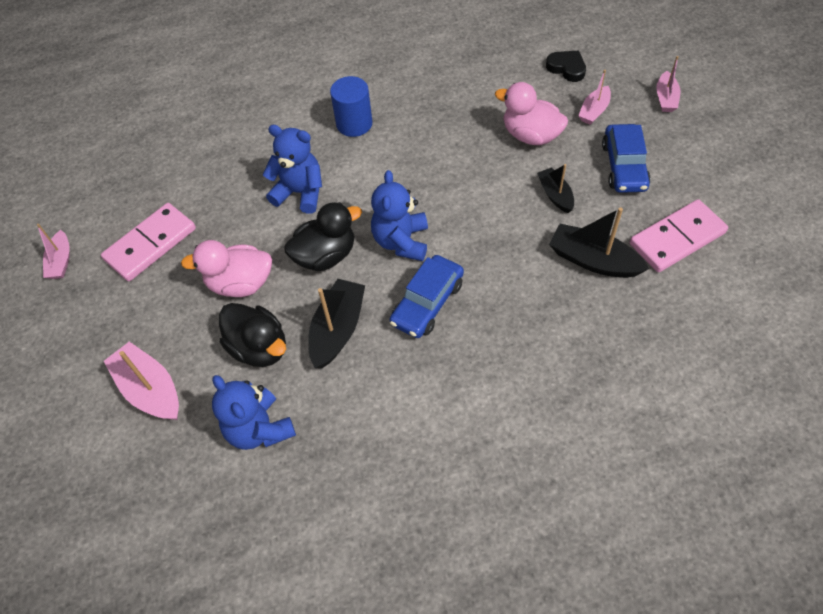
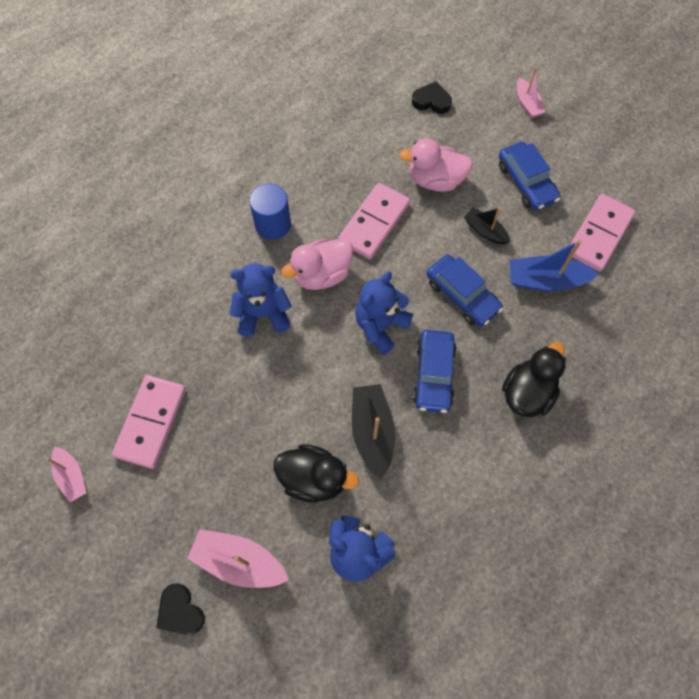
camera: 30 degrees left, 10 degrees up
(75, 409) = (180, 611): none -> black heart
(240, 283) = (261, 425): pink duck -> pink duck (321, 274)
(325, 255) = (322, 366): black duck -> black duck (527, 392)
(401, 241) = (380, 326): blue teddy bear -> blue teddy bear turned 60 degrees clockwise
(448, 152) = (374, 223): none -> pink domino
(498, 243) = (462, 295): none -> blue car
(593, 260) = (545, 280): black boat -> blue boat
(594, 111) = (475, 137): pink boat -> none

